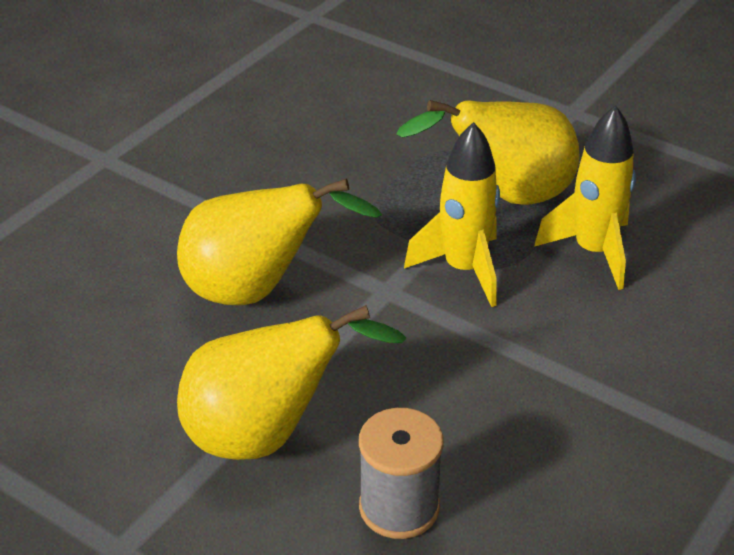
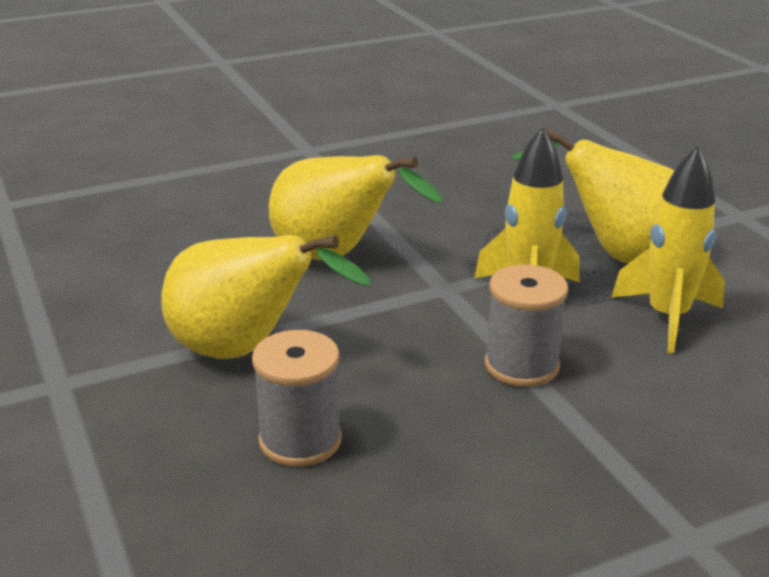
camera: 30 degrees right, 10 degrees down
(517, 350) = (521, 365): none -> grey spool

